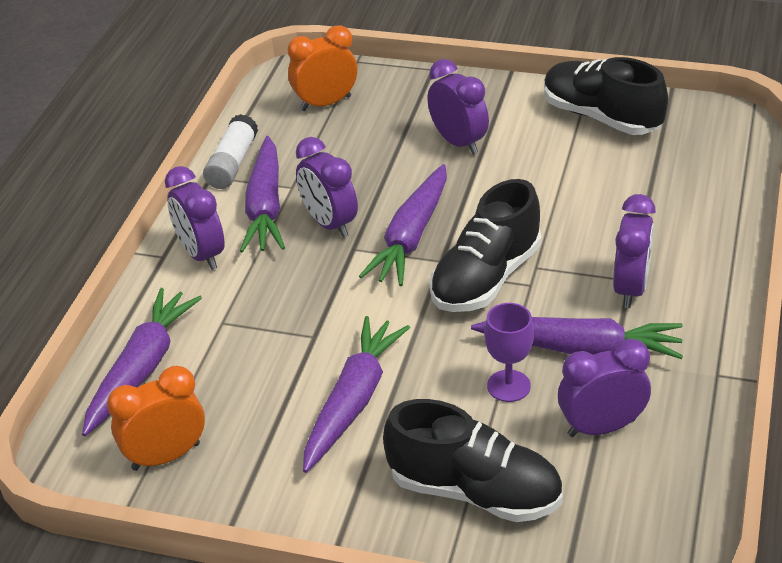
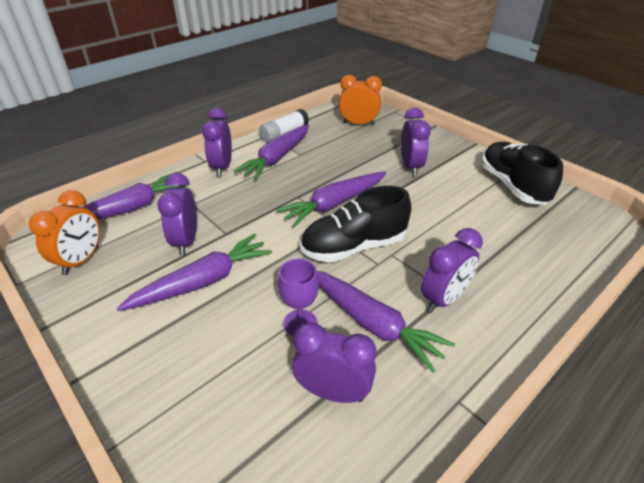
camera: 30 degrees right, 0 degrees up
(166, 456) = (81, 260): orange clock -> orange clock turned 105 degrees clockwise
(329, 224) = (299, 179): purple clock -> purple clock (186, 241)
(475, 491) = (203, 388): black shoe -> none

